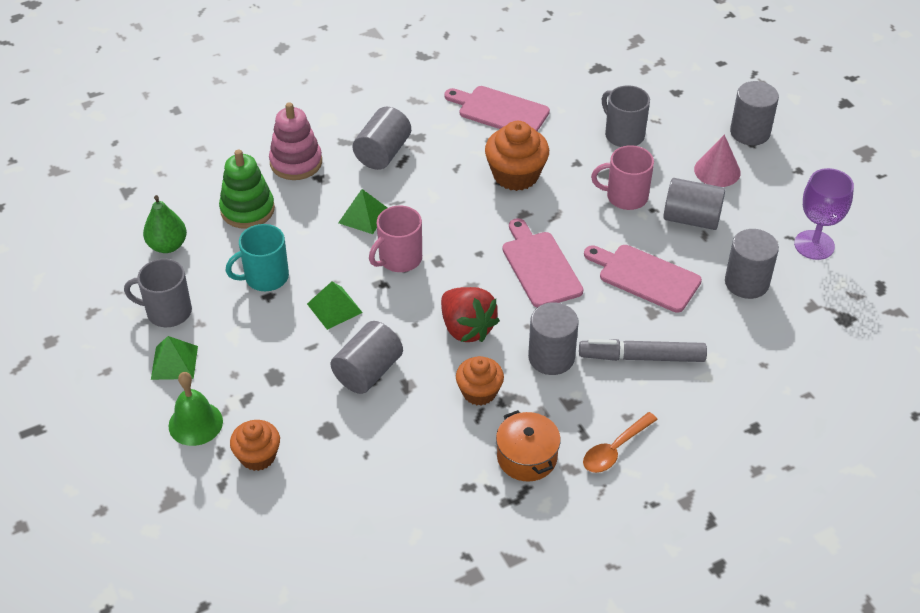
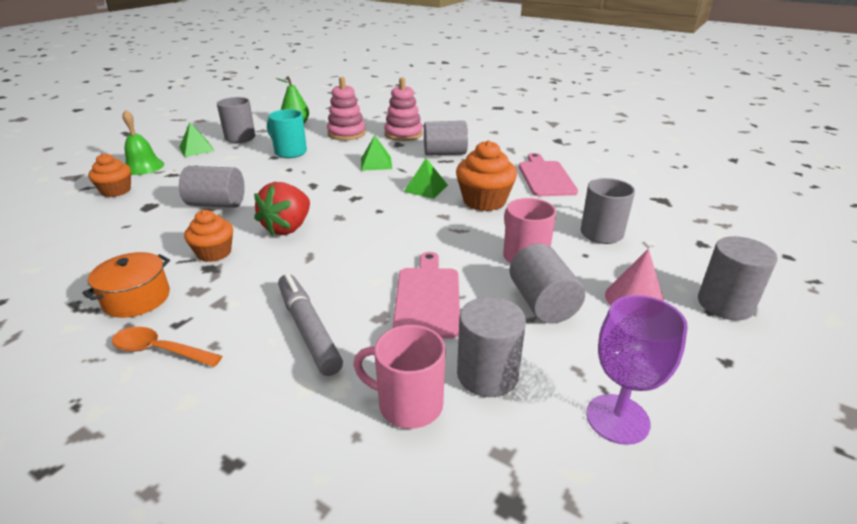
camera: 60 degrees right, 15 degrees down
(247, 209) = (346, 133): green stacking toy -> pink stacking toy
(334, 308) = (276, 177): green pyramid -> green pyramid (426, 188)
(399, 259) = (344, 184): pink mug -> pink mug (408, 404)
(540, 266) = (388, 239): pink cutting board -> none
(551, 357) = (276, 276): grey cylinder -> none

